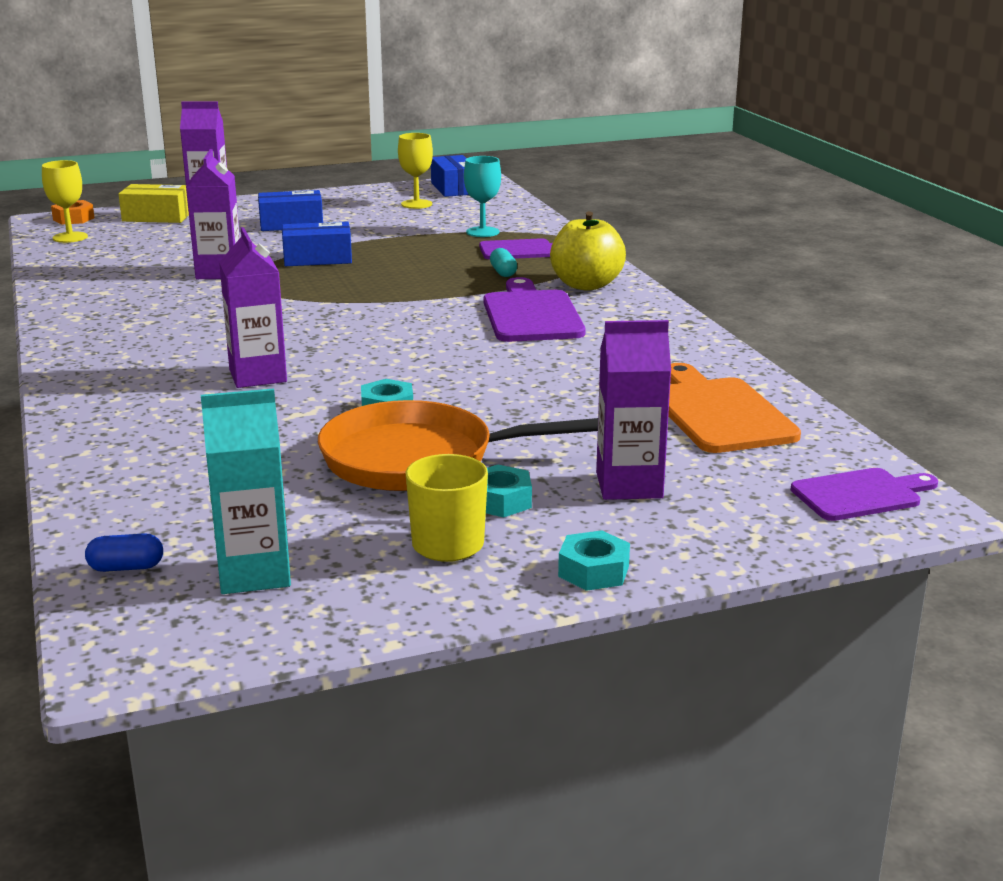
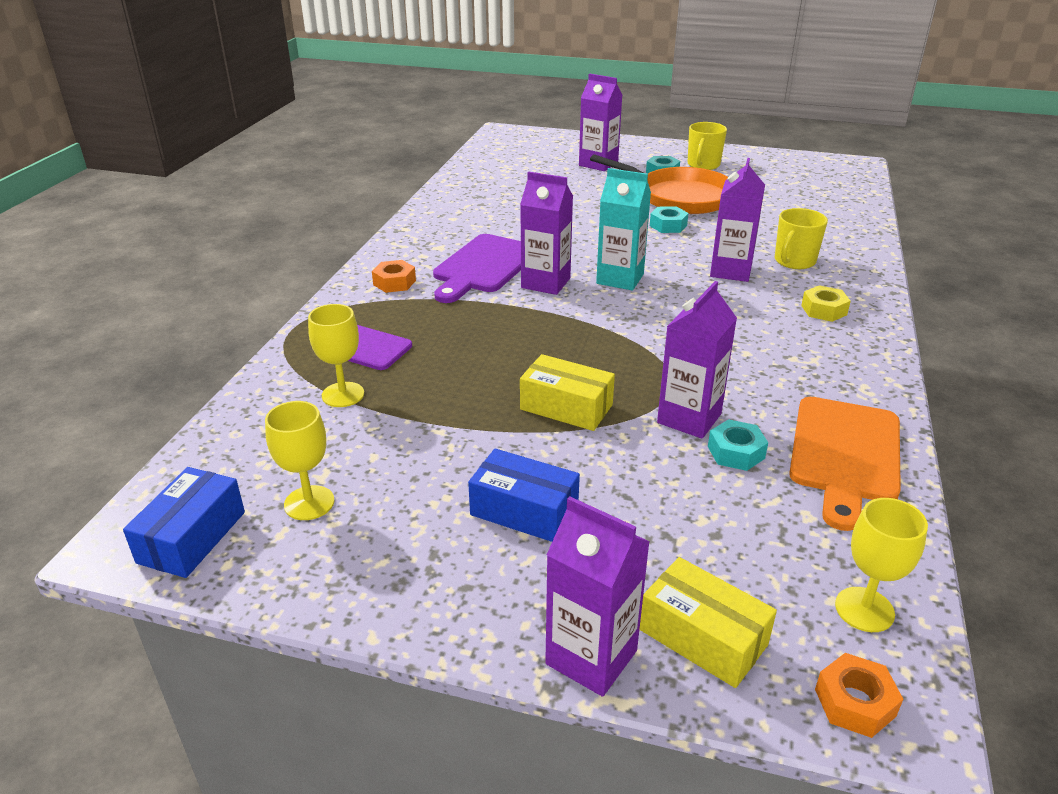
camera: 145 degrees left, 10 degrees up
(126, 567) = (849, 189): blue capsule -> none
(128, 364) = (824, 310): none -> yellow nut
(183, 406) = (794, 261): none -> yellow mug
(254, 573) = (793, 175): turquoise carton -> turquoise carton (620, 279)
(317, 259) = (566, 407): blue box -> yellow box
(447, 317) = (545, 283): none -> purple carton
(482, 232) = (343, 395): turquoise goblet -> yellow goblet
(503, 272) = (429, 320): turquoise capsule -> none
(586, 285) = (394, 282): yellow apple -> orange nut
(593, 571) = (657, 145): turquoise nut -> turquoise nut (736, 452)
(719, 413) = (500, 178): orange cutting board -> orange cutting board (845, 454)
(860, 495) = (513, 140): purple cutting board -> none

